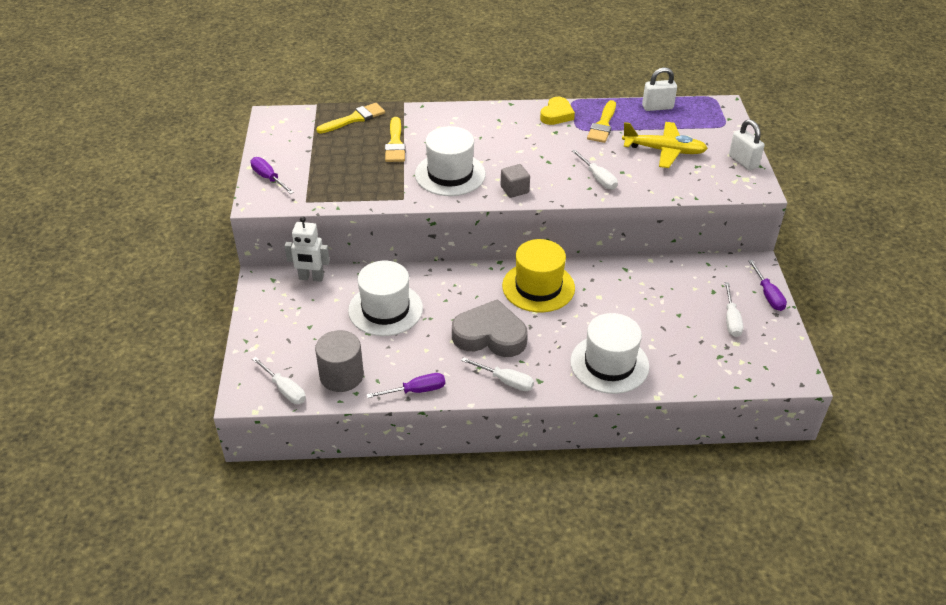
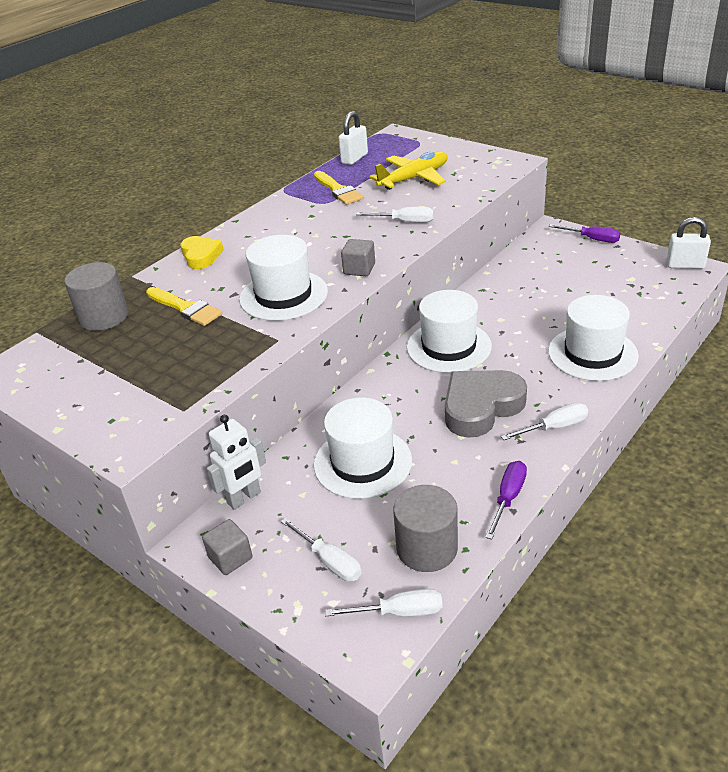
camera: 45 degrees left, 5 degrees down
(264, 300) = (230, 558): none -> grey cube
(268, 178) = (101, 422): purple screwdriver -> none
(354, 118) = (104, 317): yellow brush -> grey cylinder
(538, 287) = (449, 346): yellow hat -> white hat
(556, 115) = (289, 205): yellow heart -> yellow heart (201, 256)
(731, 320) = (602, 268): white screwdriver -> white screwdriver (329, 561)
(743, 162) = (476, 153): white padlock -> white padlock (685, 265)

